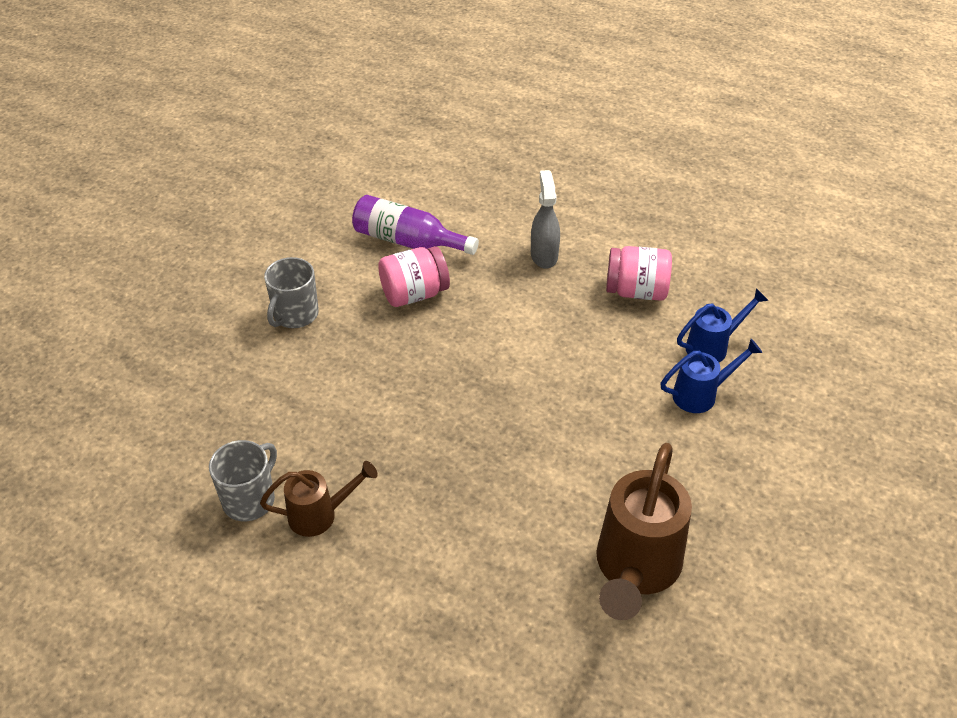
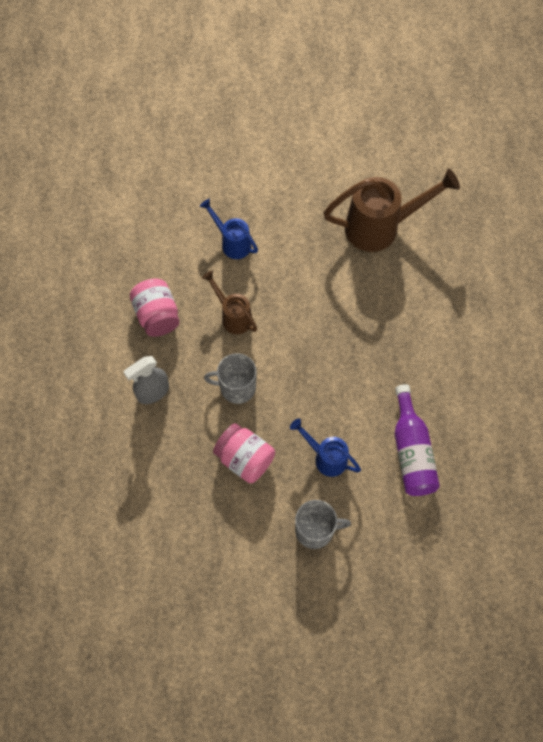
camera: 120 degrees left, 20 degrees up
(250, 499) = (476, 449): grey mug -> grey mug (236, 387)
(321, 515) = (457, 402): brown watering can -> brown watering can (233, 316)
(408, 241) = (190, 498): purple bottle -> purple bottle (411, 451)
(713, 346) = (185, 251): blue watering can -> blue watering can (325, 457)

